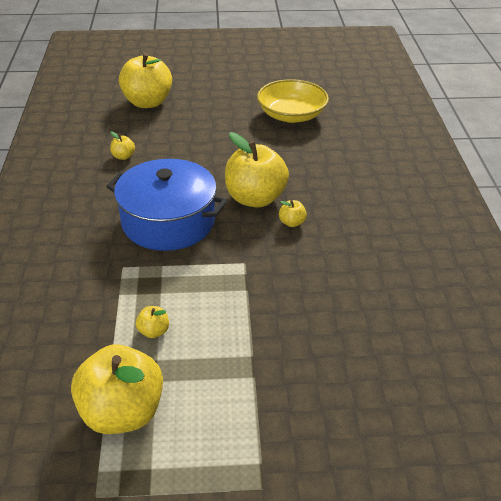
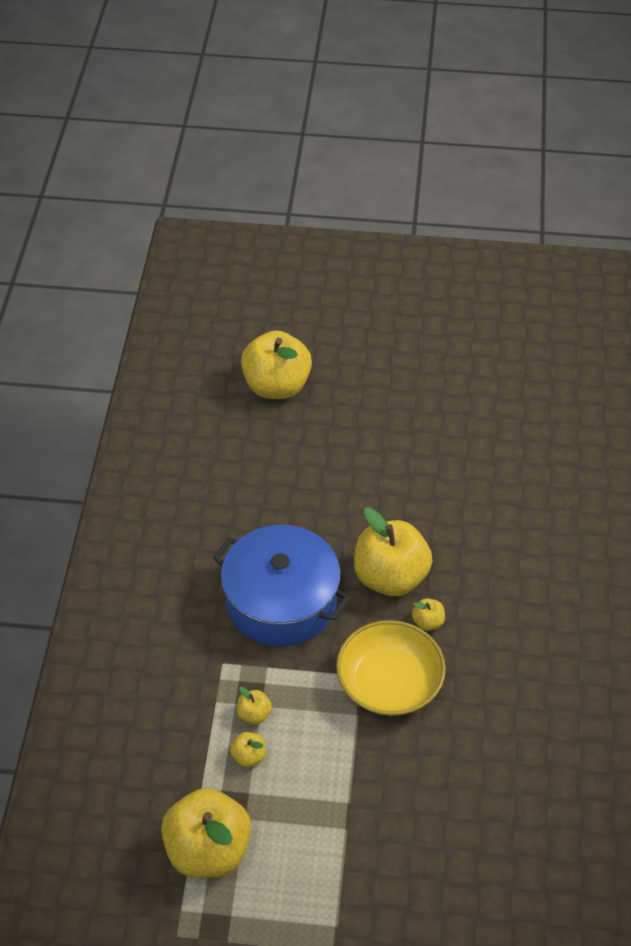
camera: 10 degrees right, 10 degrees up
(123, 156) = (237, 485): yellow apple -> yellow apple (254, 714)
(291, 115) = (465, 432): yellow bowl -> yellow bowl (389, 682)

